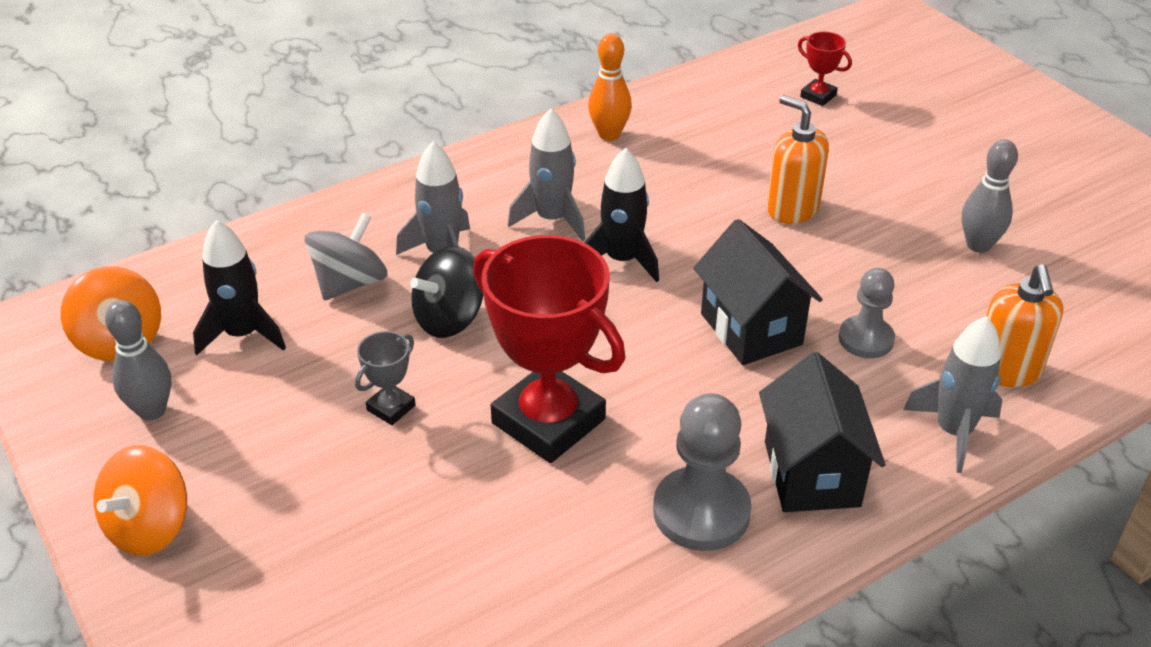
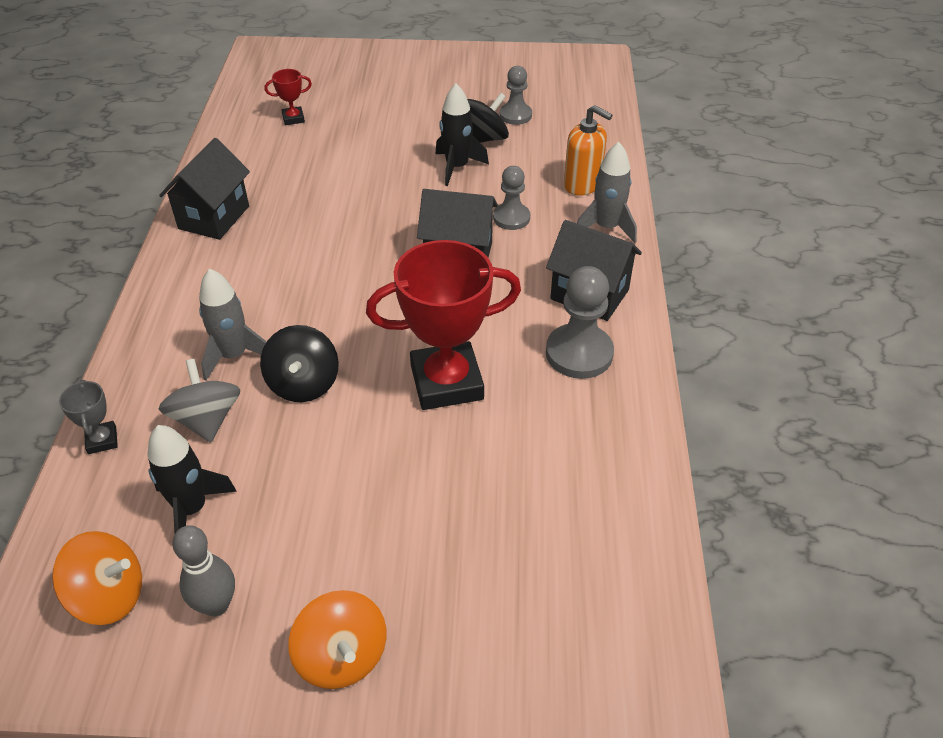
camera: 55 degrees left, 5 degrees up
(391, 408) = (357, 456): grey trophy -> grey trophy (102, 440)
(552, 219) = (264, 286): grey rocket -> none
(609, 134) = (214, 217): orange bowling pin -> black house
(622, 260) = (340, 275): black rocket -> black rocket (457, 167)
(792, 209) = (378, 184): orange soap dispenser -> none
(978, 245) = (484, 139): grey bowling pin -> black spinning top
(1060, 247) = (515, 115): none -> grey pawn

